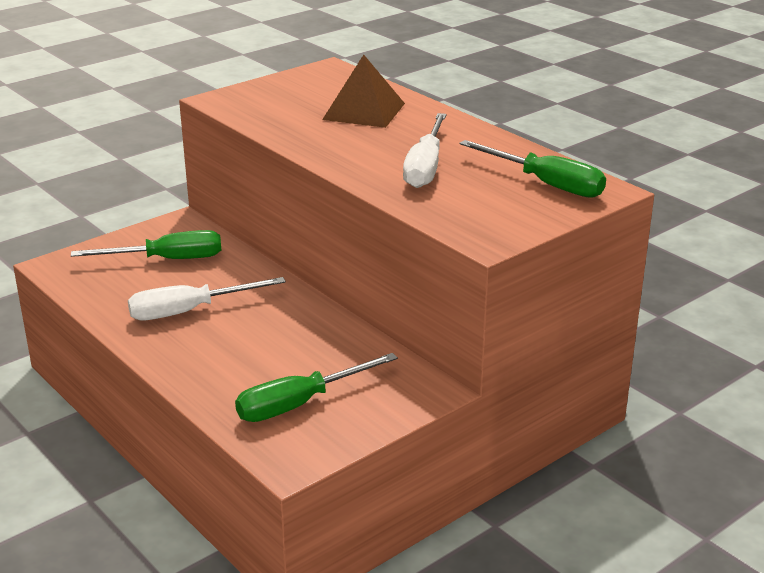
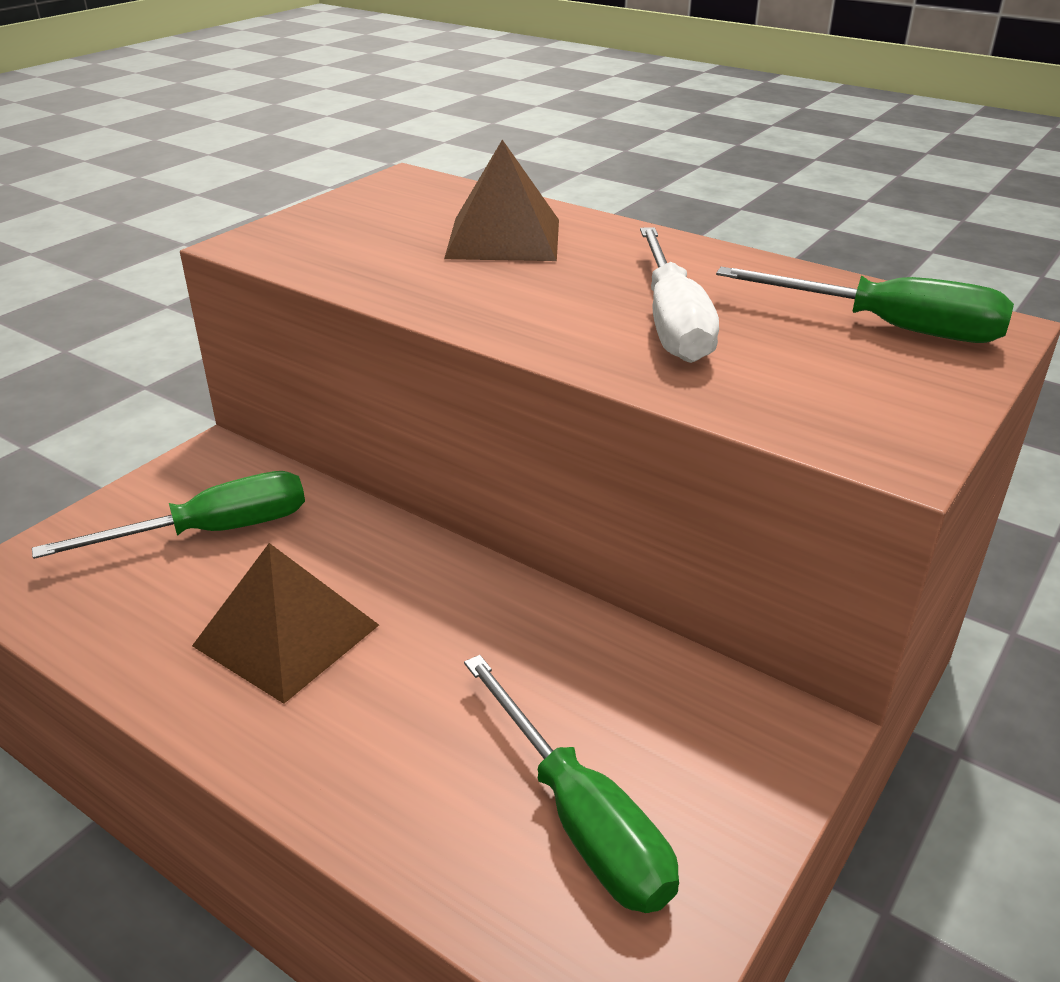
camera: 15 degrees left, 5 degrees up
(189, 311) = (286, 635): white screwdriver -> brown pyramid
(299, 404) = (580, 819): green screwdriver -> green screwdriver turned 75 degrees counterclockwise

